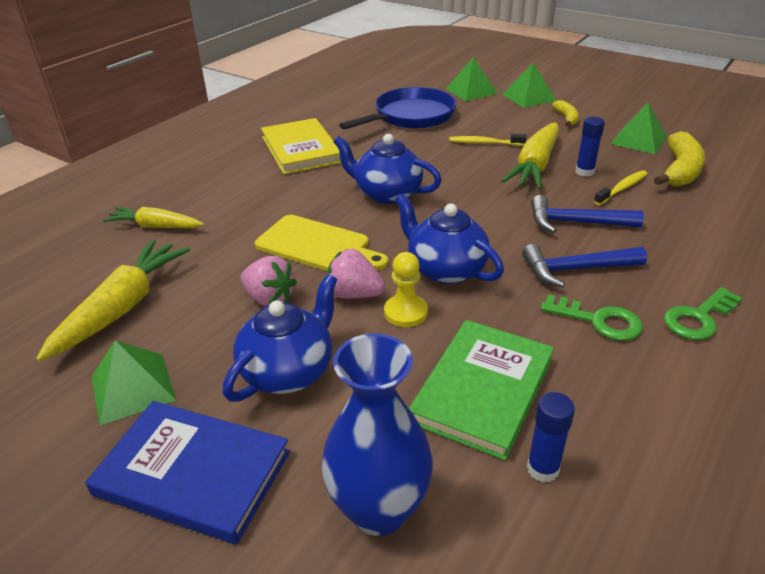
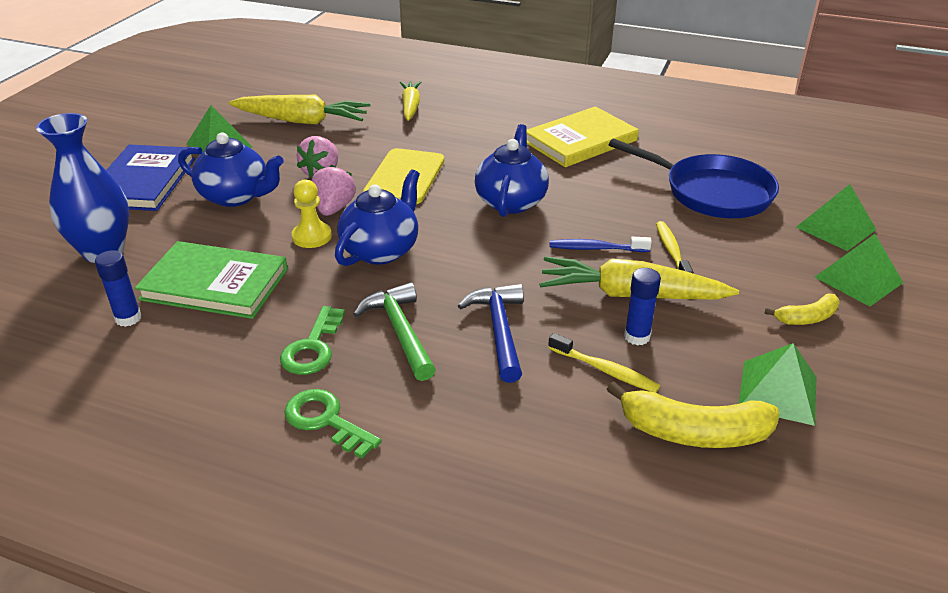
camera: 75 degrees right, 0 degrees up
(472, 169) = (596, 248): none -> blue toothbrush
(576, 270) = (400, 332): blue hammer -> green hammer

